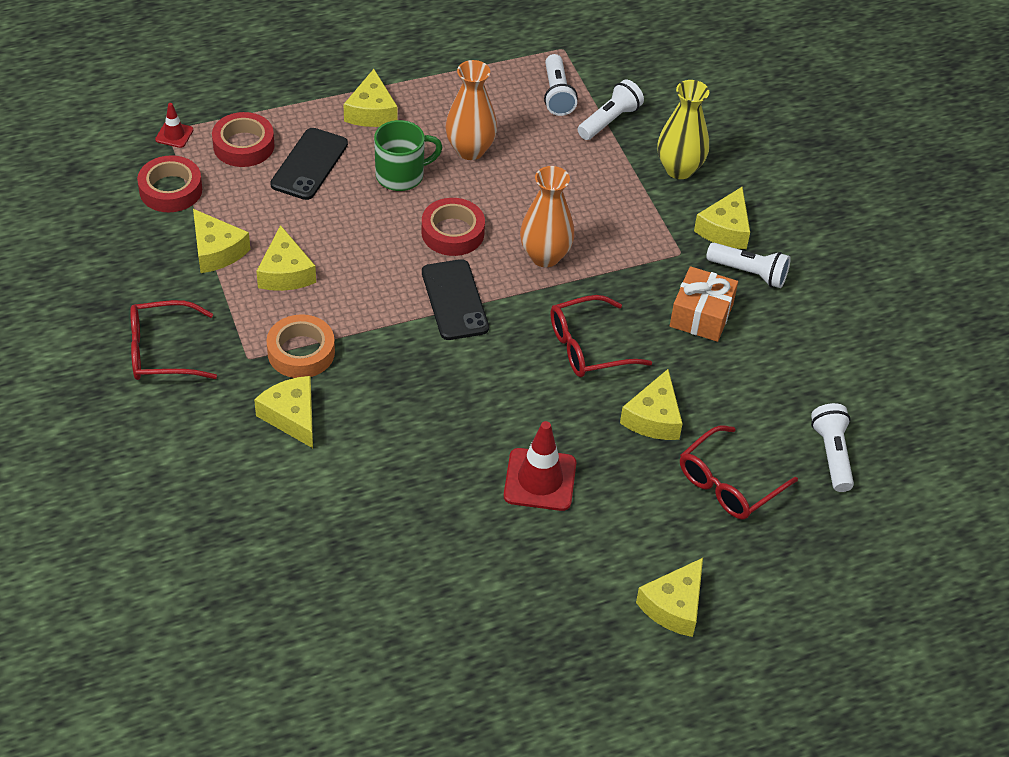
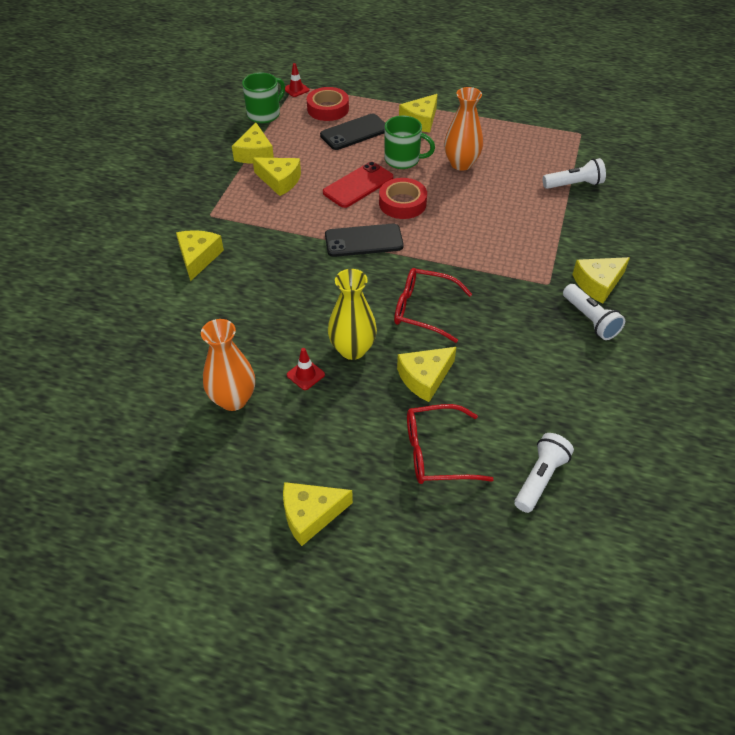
camera: 40 degrees right, 0 degrees up
(162, 351) = (169, 190): red glasses -> none
(171, 190) = (264, 114): red tape -> green mug
(285, 272) = (280, 181): yellow cheese -> yellow cheese turned 90 degrees counterclockwise
(301, 352) = (242, 226): orange tape -> none
(382, 233) = (358, 185): none -> red phone
(454, 300) = (364, 241): black phone -> black phone turned 60 degrees clockwise
(540, 480) = (305, 375): red traffic cone -> red traffic cone, size x0.53
(545, 256) = (449, 242): orange vase -> orange vase (233, 399)
(557, 95) = (551, 156): white flashlight -> none
(679, 169) = (598, 232): yellow vase -> yellow vase (352, 349)
(701, 315) = (526, 329): orange gift -> none

